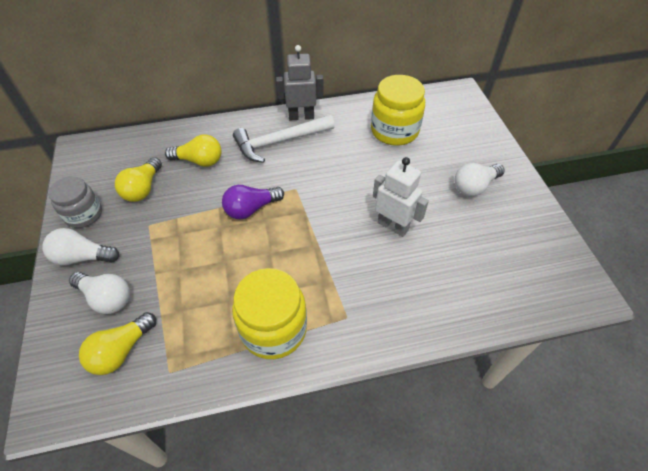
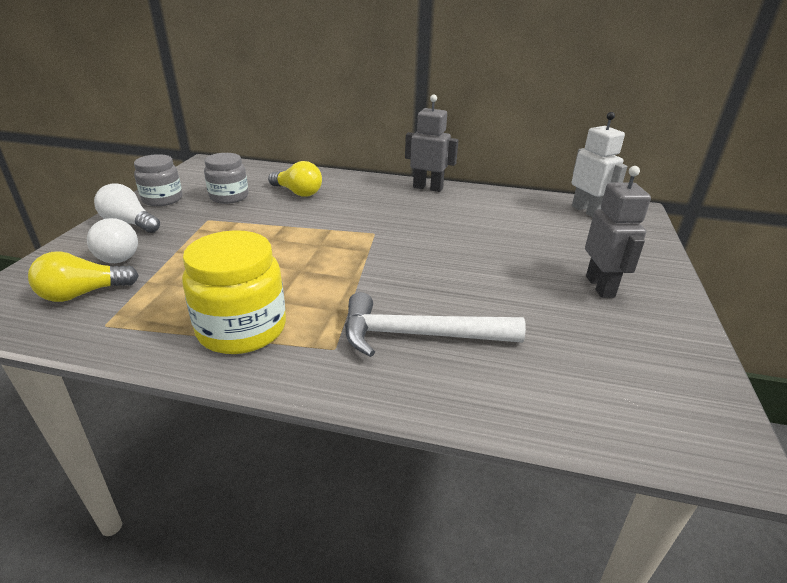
camera: 25 degrees right, 20 degrees down
(143, 188) = (229, 197): yellow light bulb -> grey jar
(251, 209) = (314, 234): purple light bulb -> none
(279, 142) = (389, 198): white hammer -> white hammer (419, 335)
(393, 226) = (462, 290): white robot -> white robot (587, 211)
(394, 131) = (526, 219): yellow jar -> none
(474, 186) = (600, 286): white light bulb -> grey robot

